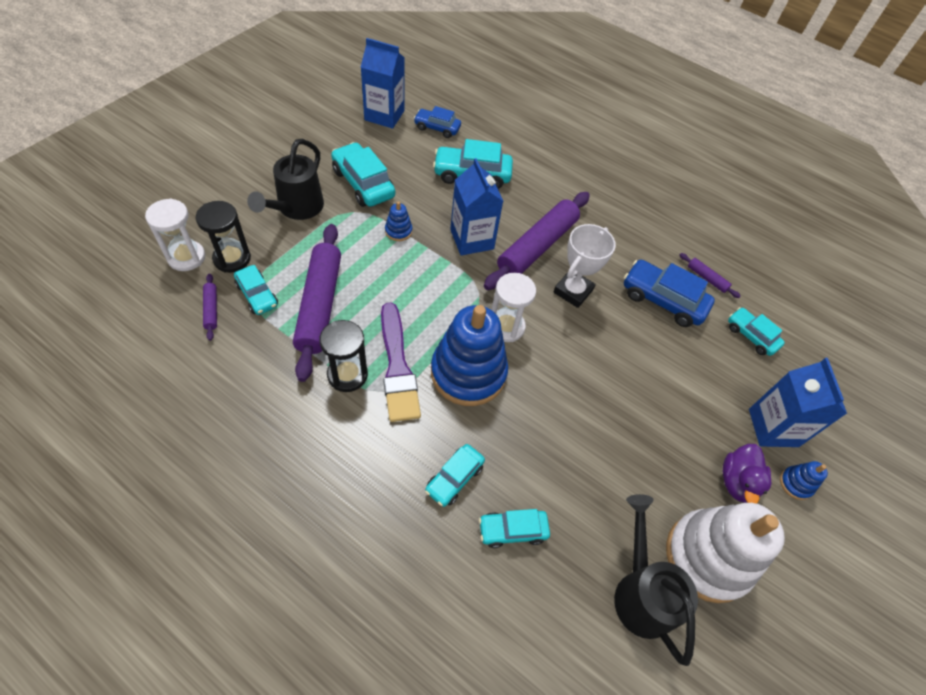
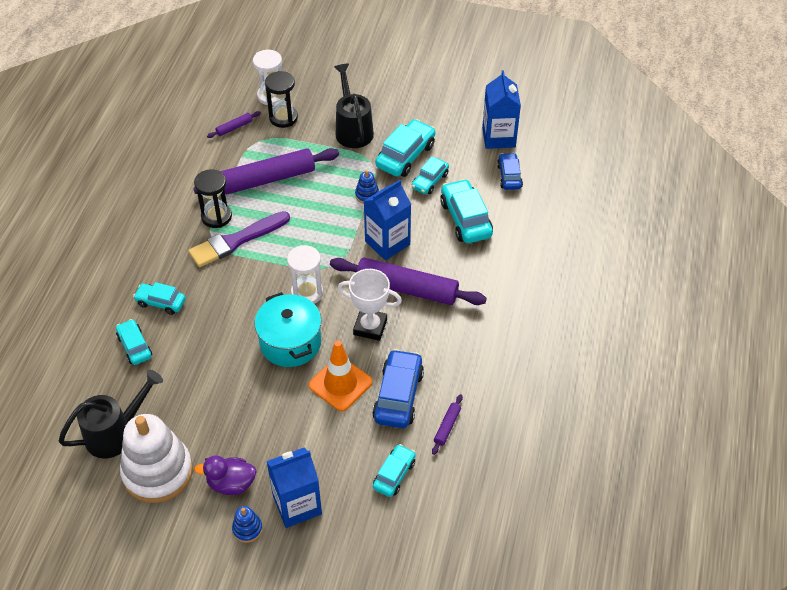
camera: 75 degrees right, 5 degrees down
(257, 295) = (258, 144): turquoise car -> turquoise car (430, 181)
(297, 208) = (353, 129): black watering can -> black watering can turned 75 degrees clockwise
(468, 373) = (251, 283): blue stacking toy -> none
(567, 364) = (290, 342): none -> turquoise pot
(635, 340) = (340, 384): none -> orange traffic cone

